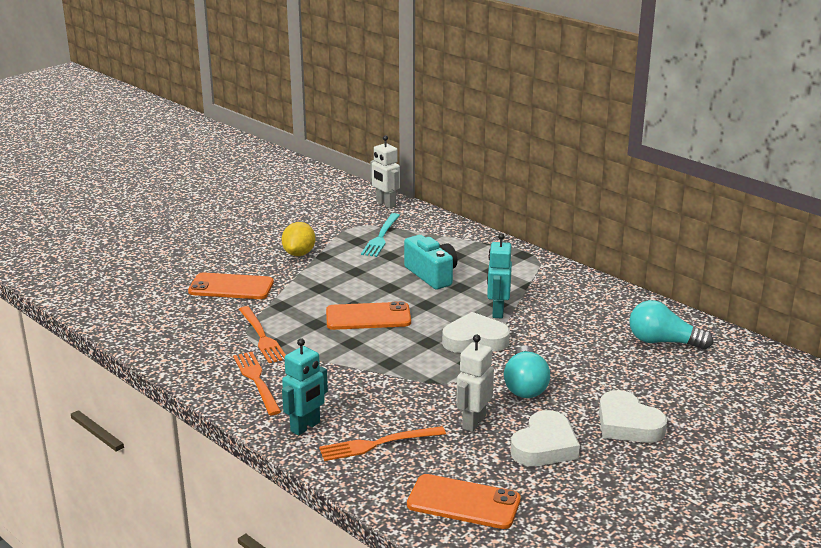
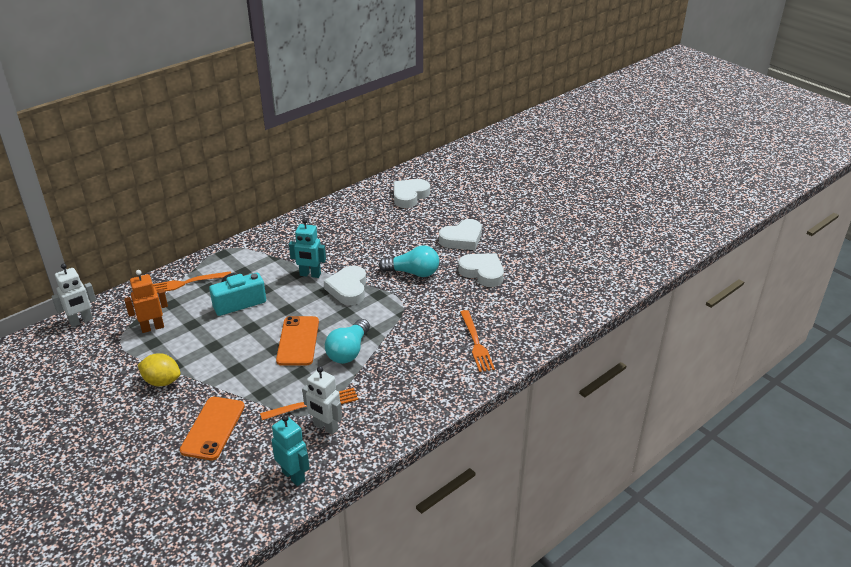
camera: 85 degrees left, 10 degrees up
(256, 381) = (384, 406): orange fork -> orange fork (186, 283)
(305, 427) = (452, 378): turquoise robot -> turquoise robot (293, 476)
(381, 237) = (152, 327): turquoise fork -> orange robot
(463, 502) = (539, 310): orange phone -> none
(473, 422) = (454, 299): white robot -> white robot (325, 427)
(663, 342) = (370, 212): turquoise light bulb -> turquoise light bulb (348, 351)
(725, 371) = (409, 196): none -> white heart

